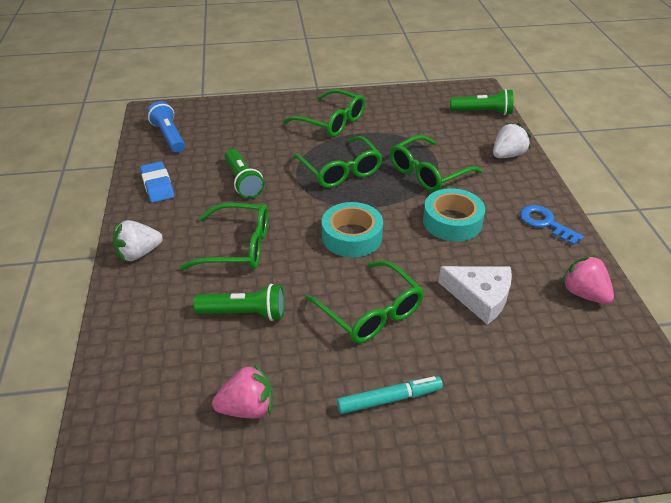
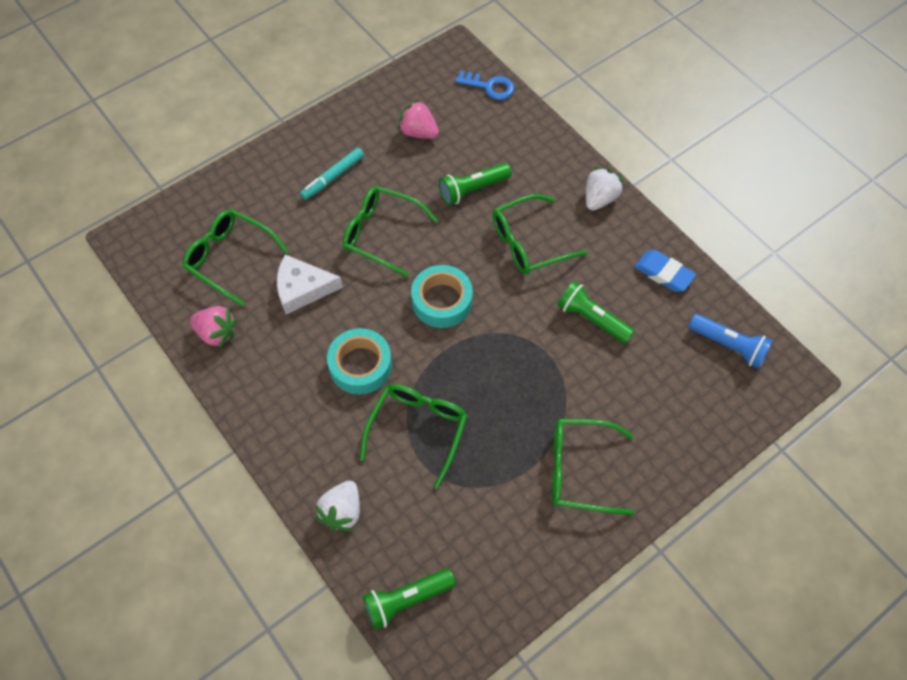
camera: 150 degrees right, 20 degrees up
(247, 408) = (418, 132): pink strawberry -> pink strawberry turned 75 degrees clockwise
(340, 171) = (509, 384): green glasses -> green glasses (229, 258)
(545, 223) = (269, 409): blue key -> blue key (489, 86)

